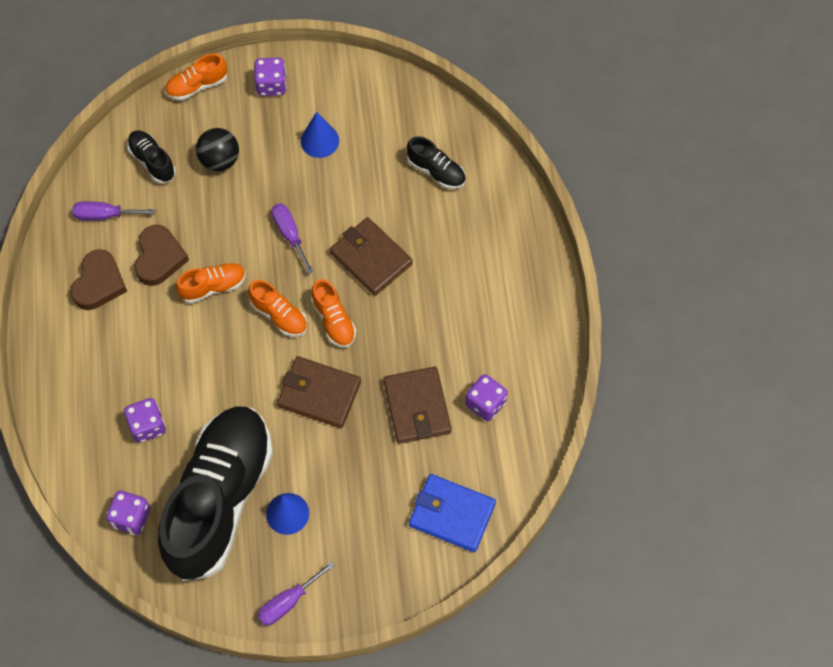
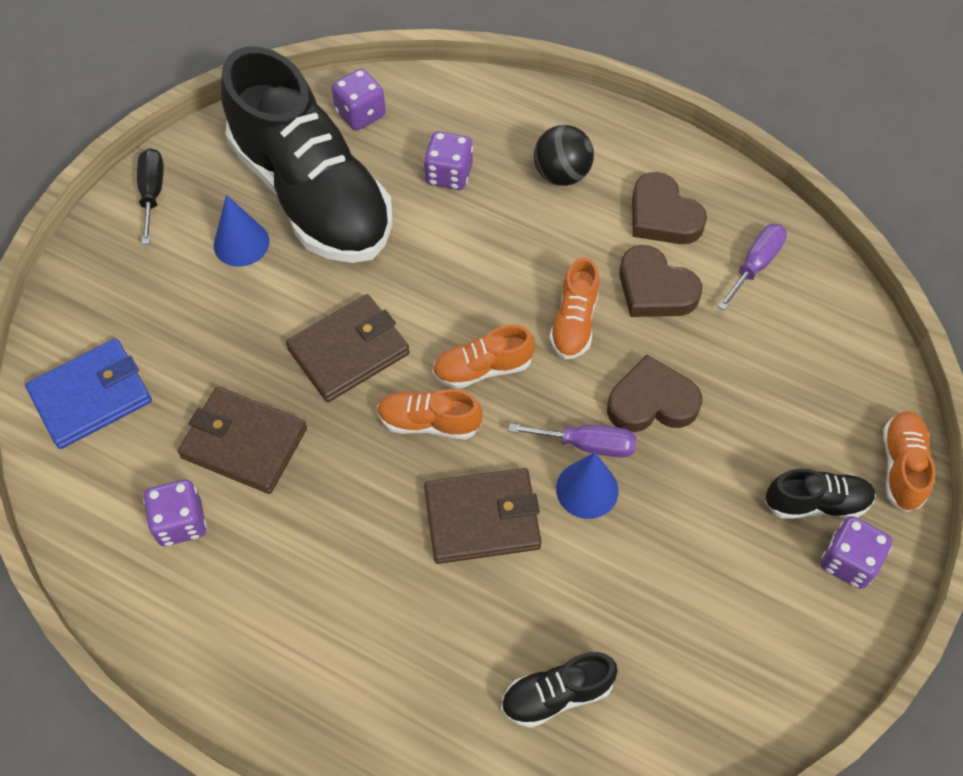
camera: 125 degrees right, 5 degrees down
(152, 161) = (805, 352): black shoe -> black shoe (816, 503)
(220, 160) = (758, 428): black ball -> black ball (561, 174)
(240, 218) = (651, 402): none -> brown heart
(288, 602) = (152, 193): purple screwdriver -> black screwdriver
(319, 141) = (712, 568): blue cone -> blue cone (587, 489)

